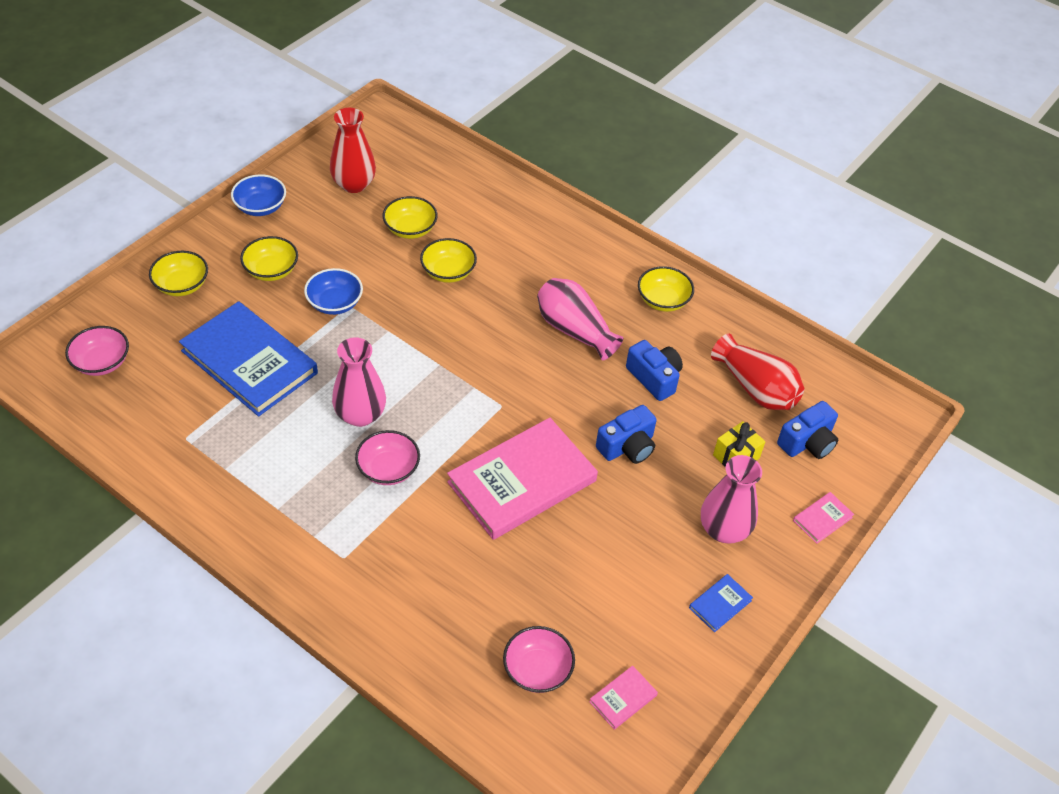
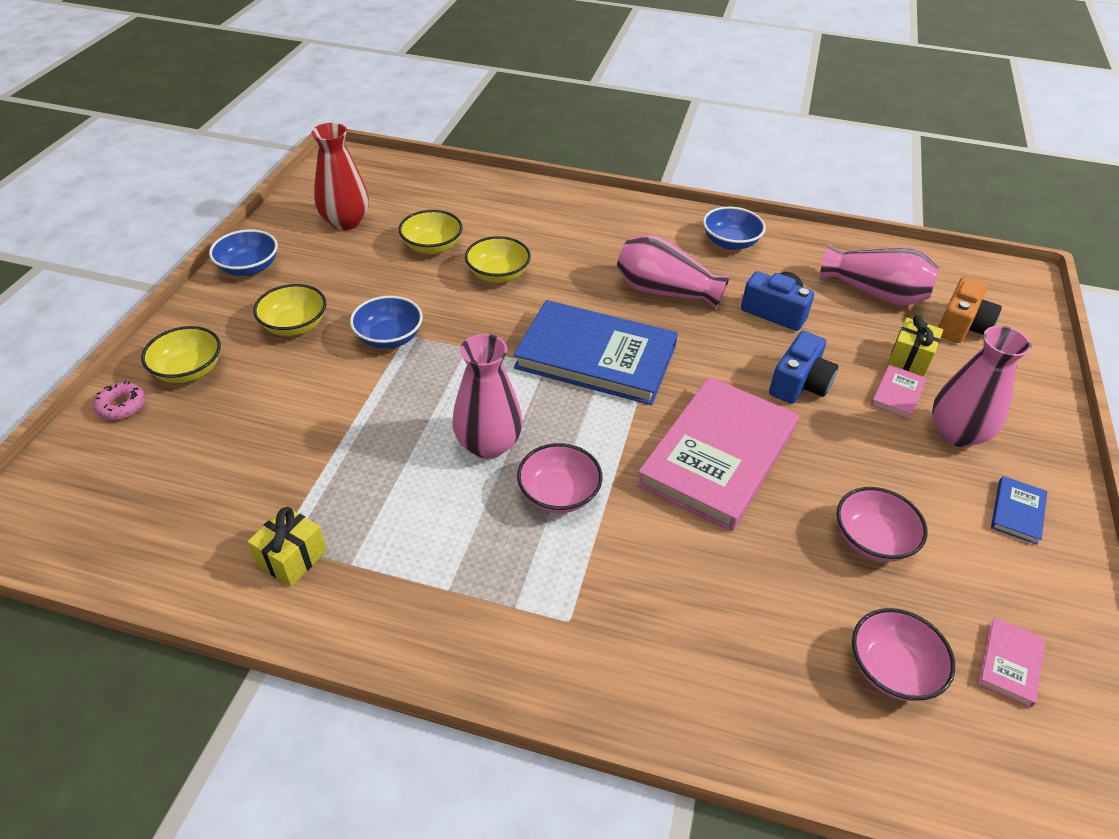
camera: 20 degrees left, 5 degrees down
(102, 362) = (117, 488): pink bowl -> pink bowl (872, 539)
(127, 300) = (122, 406): none -> pink donut
(190, 451) = (292, 558): none -> yellow gift
(249, 362) = (318, 428): blue book -> blue book (596, 357)
(663, 300) = (730, 242): yellow bowl -> blue bowl
(755, 388) = (875, 293): red vase -> pink vase
(807, 442) = (961, 325): blue camera -> orange camera
(822, 519) = (1036, 391): pink book -> pink book (897, 394)

